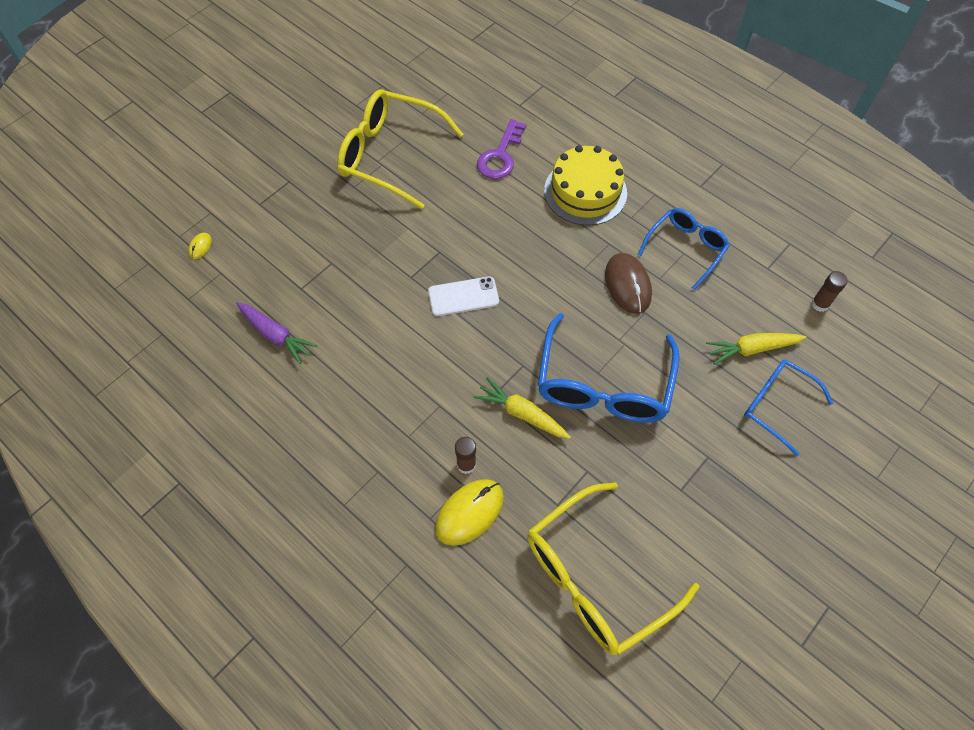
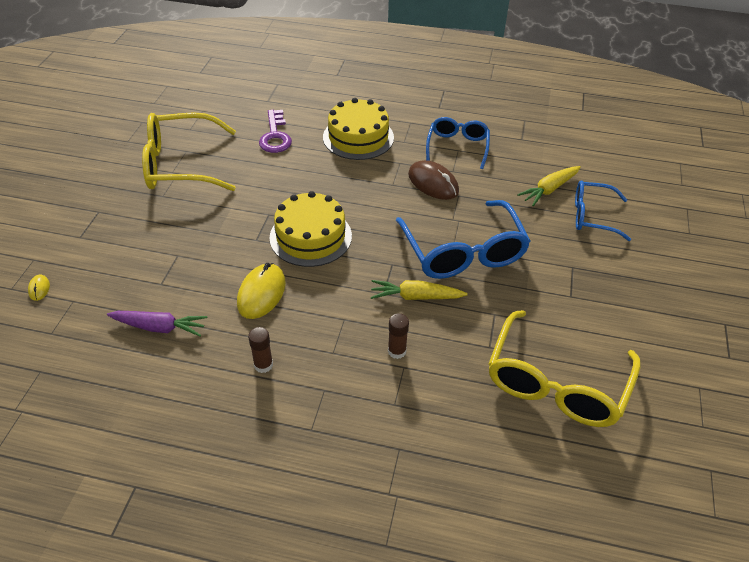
camera: 30 degrees left, 15 degrees down
(463, 296) = (310, 236): white phone -> yellow cake
(469, 512) = (424, 384): yellow mouse -> yellow mouse (261, 293)
(820, 304) = (572, 147): brown glue stick -> brown glue stick (263, 365)

